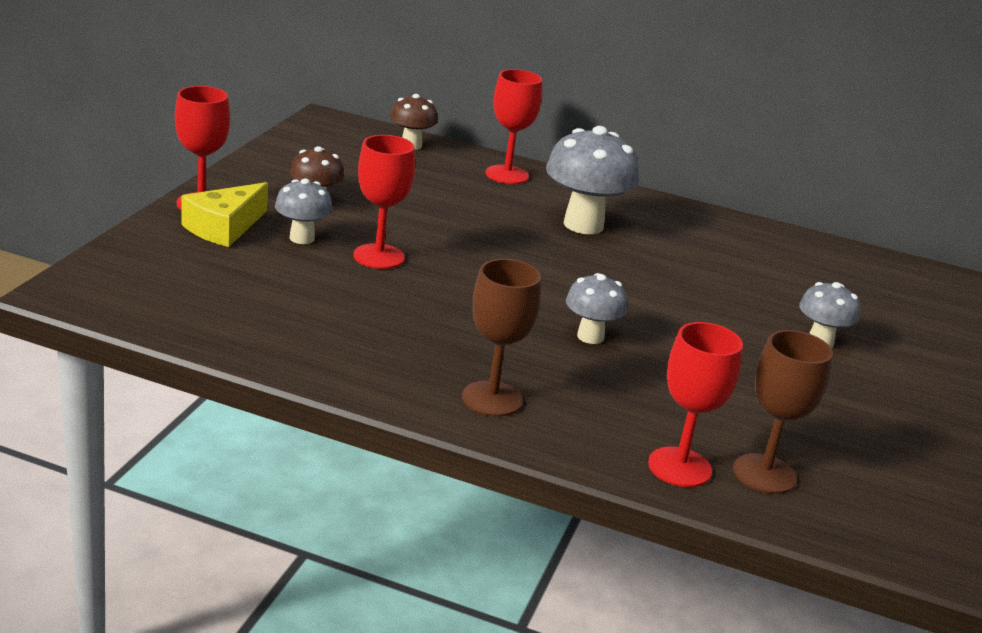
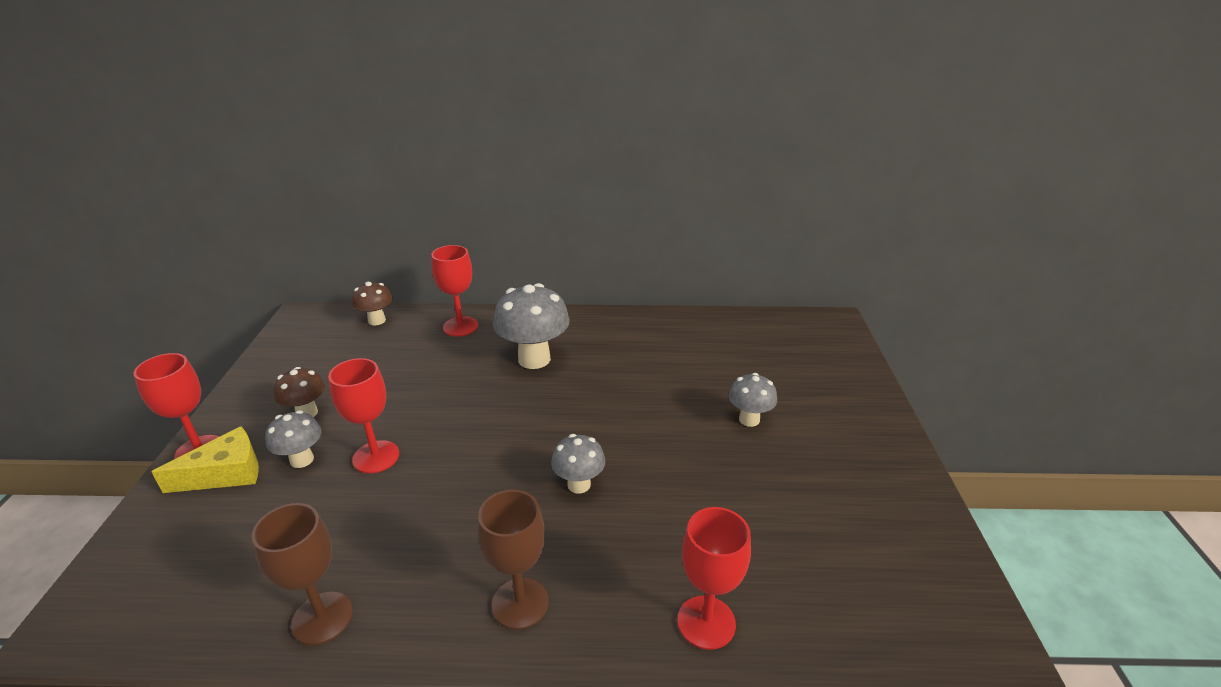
camera: 15 degrees left, 5 degrees up
(224, 227) = (225, 473): yellow cheese -> yellow cheese turned 135 degrees counterclockwise
(764, 474) = (774, 597): brown goblet -> brown goblet (322, 618)

